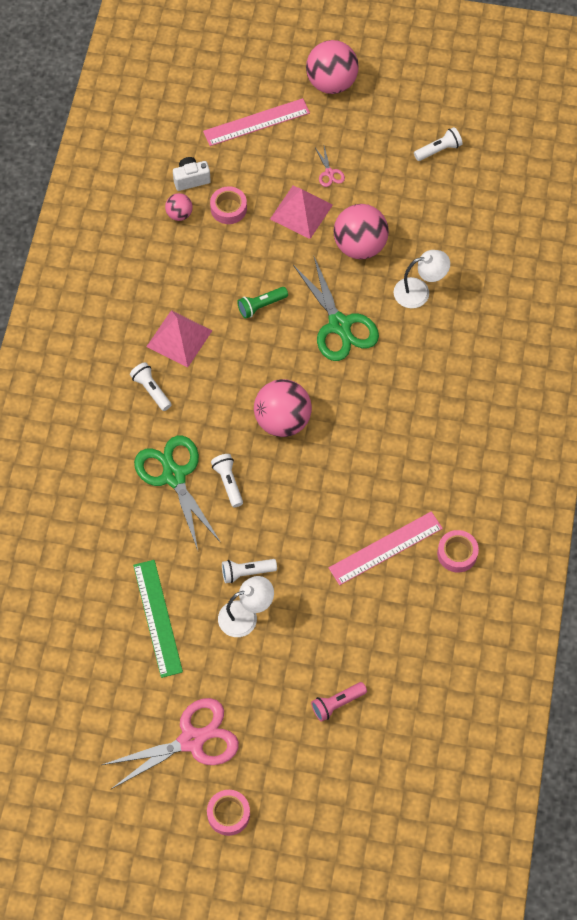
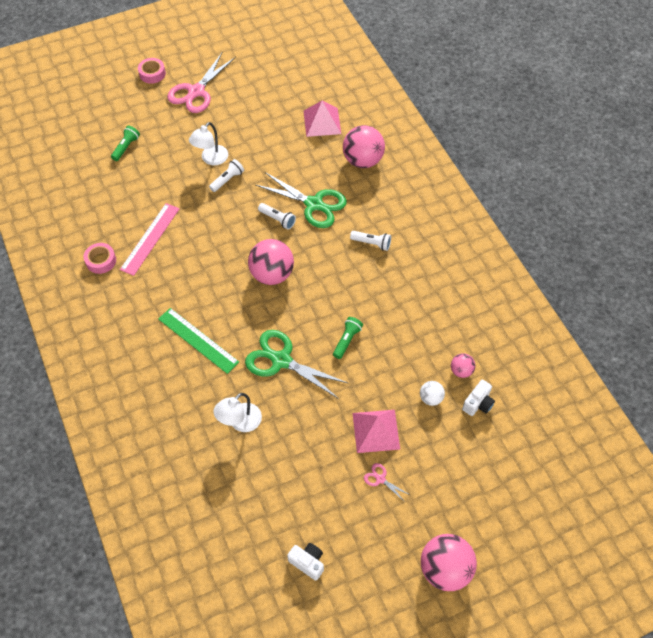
camera: 145 degrees right, 5 degrees down
(157, 618) = (261, 132): green ruler -> green ruler (198, 340)
(179, 338) = (383, 285): pink pyramid -> pink pyramid (322, 122)
(228, 208) = (431, 398): pink tape -> white ball
(256, 122) = (473, 487): pink ruler -> none
(337, 703) = (126, 147): pink flashlight -> green flashlight
(360, 246) = (310, 431): pink ball -> pink ball (363, 160)
(438, 150) = (308, 562): white flashlight -> white camera

